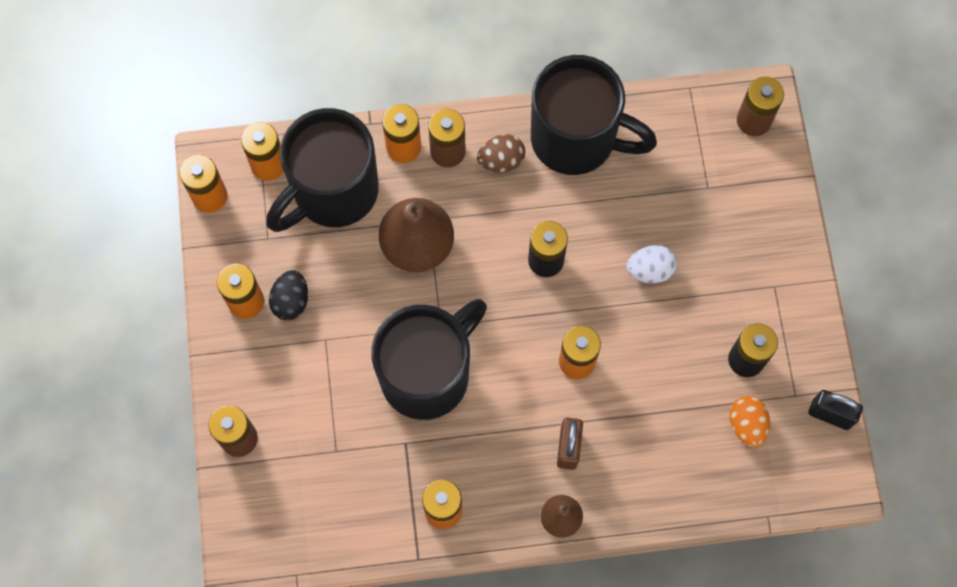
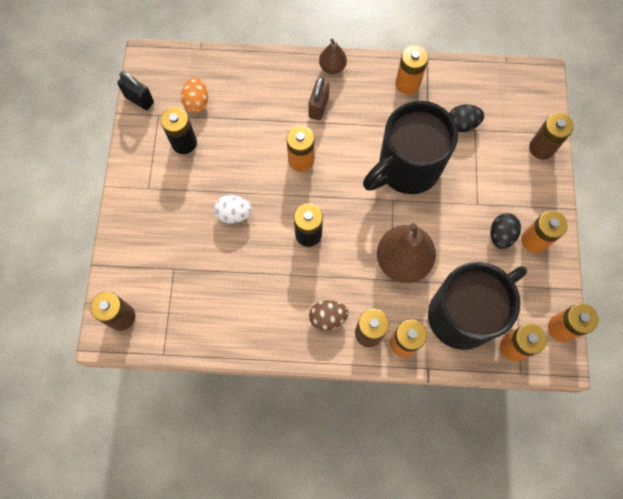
camera: 170 degrees left, 0 degrees up
(356, 456) = (462, 124): none -> black egg
(577, 139) = (264, 325): black mug -> none

